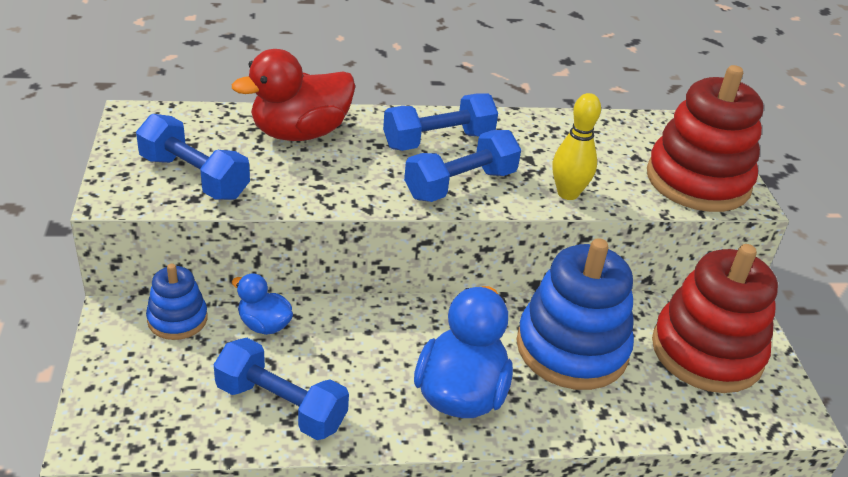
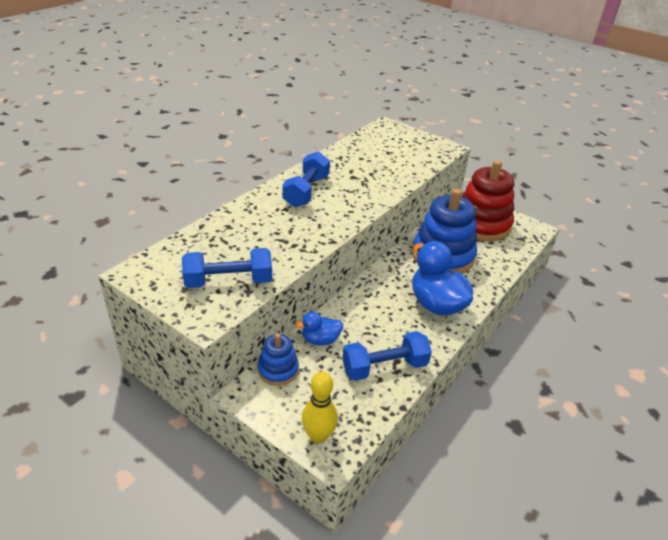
camera: 45 degrees left, 0 degrees up
(300, 133) = (240, 226): red duck -> none
(460, 185) = (348, 205): blue dumbbell -> none
(568, 193) = (391, 183): yellow bowling pin -> yellow bowling pin (318, 436)
(698, 181) = (423, 149): red stacking toy -> none

